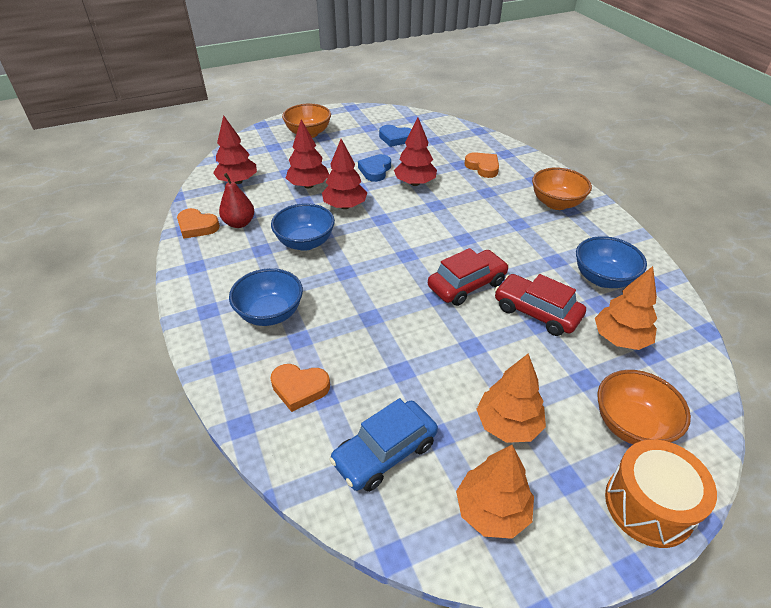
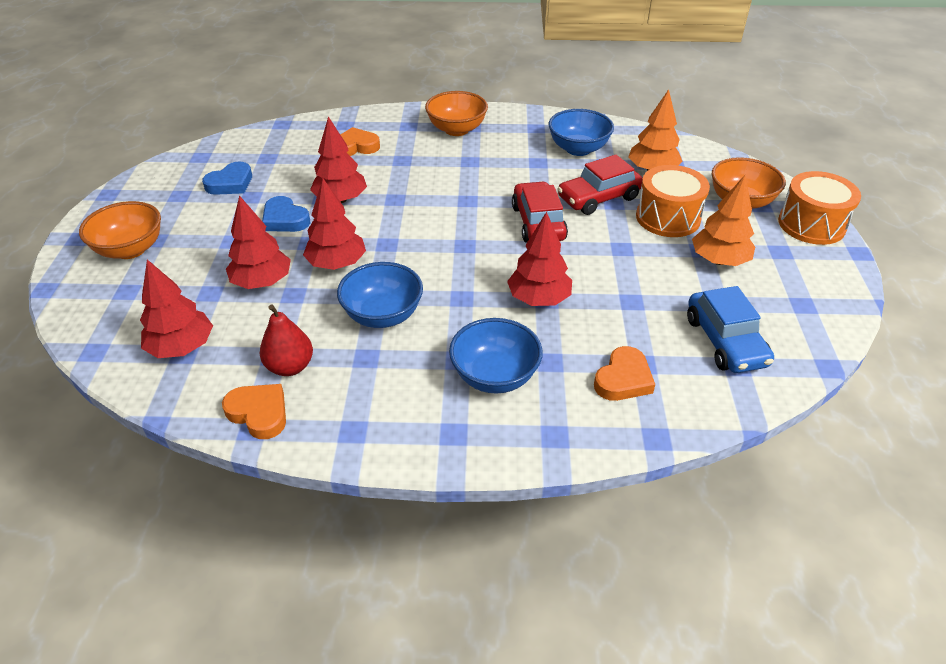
camera: 65 degrees left, 0 degrees up
(197, 226) = (259, 413): orange heart -> orange heart turned 105 degrees counterclockwise
(369, 312) = (539, 299): none -> red tree
(492, 510) = (799, 299): orange tree -> none
(548, 368) = (668, 217): none -> orange drum

